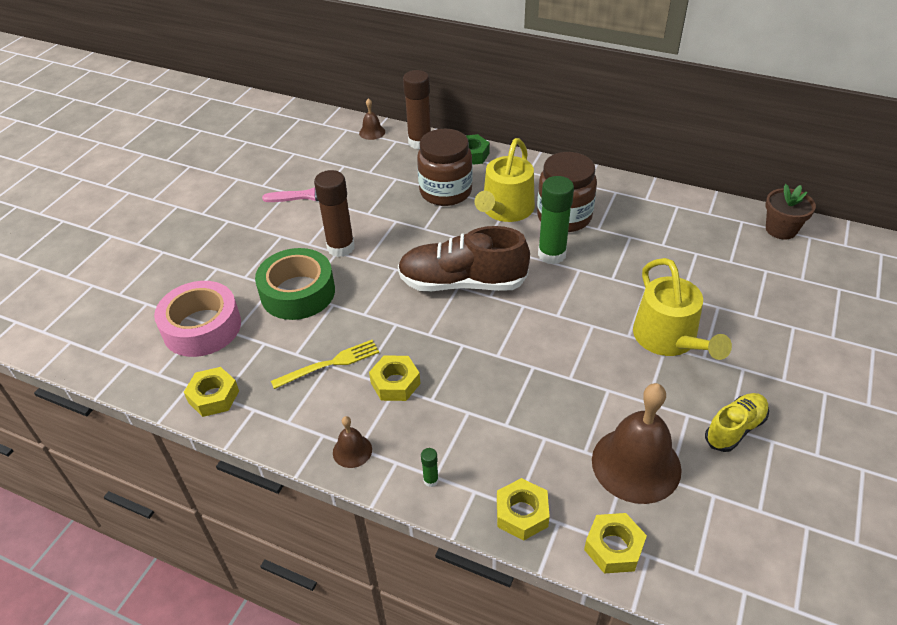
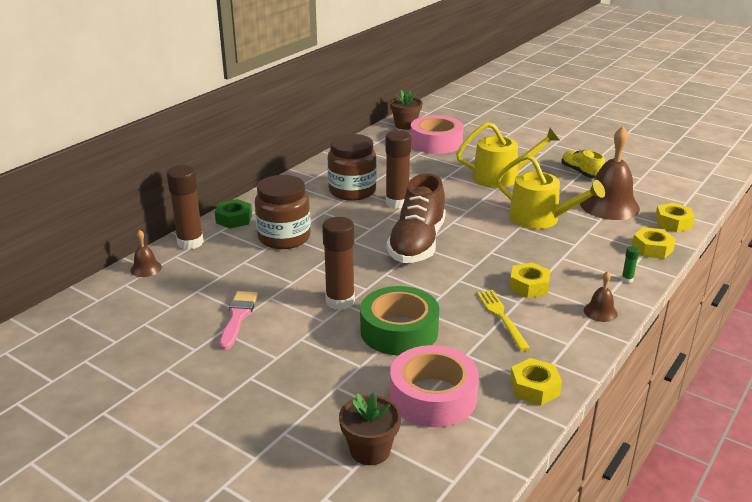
camera: 80 degrees left, 15 degrees down
(138, 299) = (370, 450): none -> brown flower pot
(505, 209) = (328, 213): yellow watering can -> yellow watering can (540, 219)
(551, 254) = (397, 202): green glue stick -> brown glue stick
(742, 265) = (436, 143): none -> pink tape

